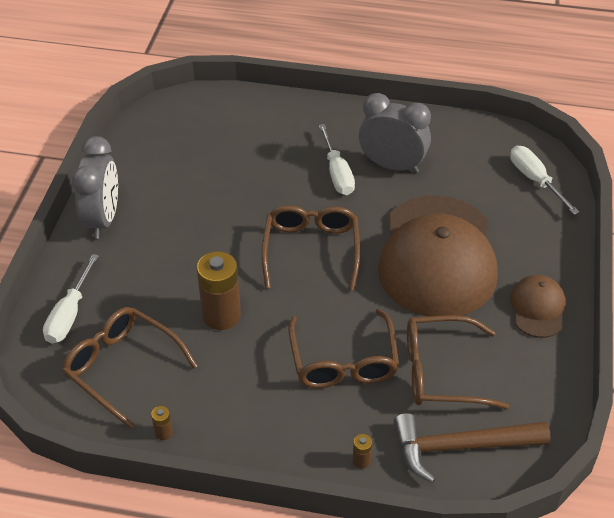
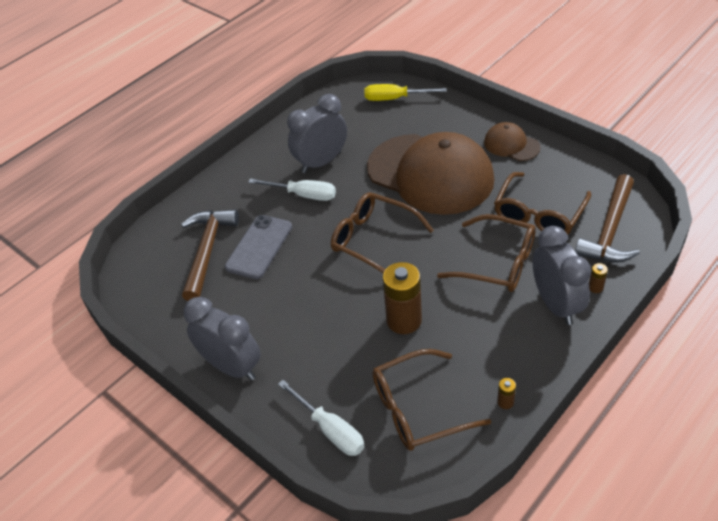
camera: 55 degrees left, 0 degrees up
(222, 142) = (207, 251): none -> brown hammer
(249, 173) = (259, 247): none -> grey phone
(315, 432) = (556, 304): none -> grey clock
(535, 180) = (395, 99): white screwdriver -> yellow screwdriver

